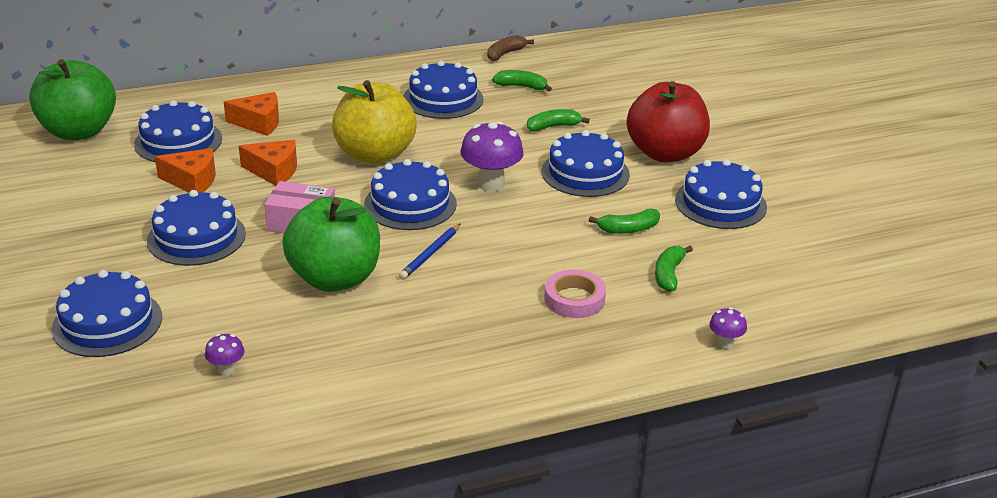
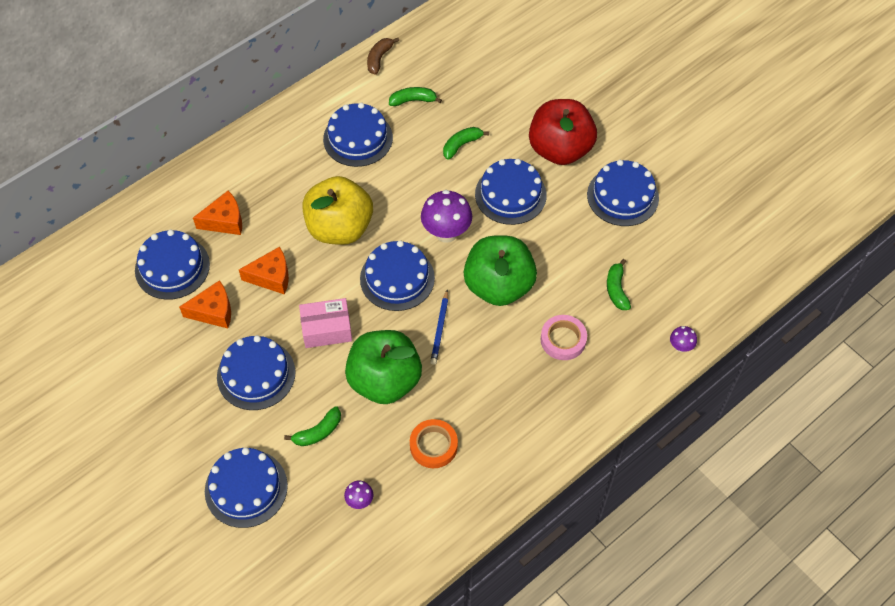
camera: 20 degrees left, 25 degrees up
(79, 131) = (81, 284): green apple -> green apple (498, 286)
(351, 347) = (433, 446): none -> orange tape
(628, 229) = (568, 249): green banana -> green banana (318, 432)

